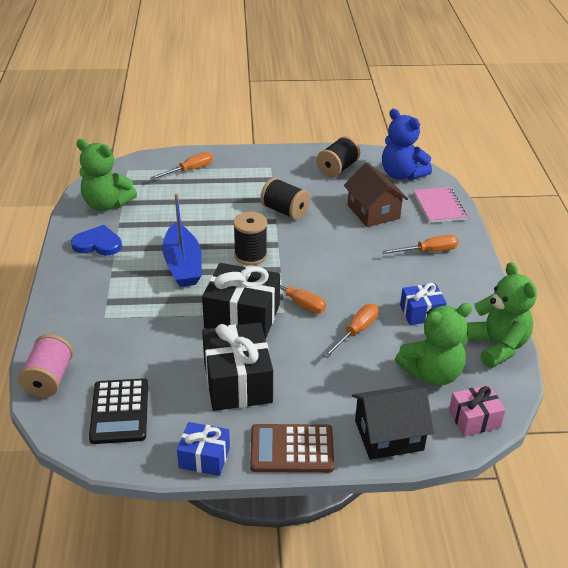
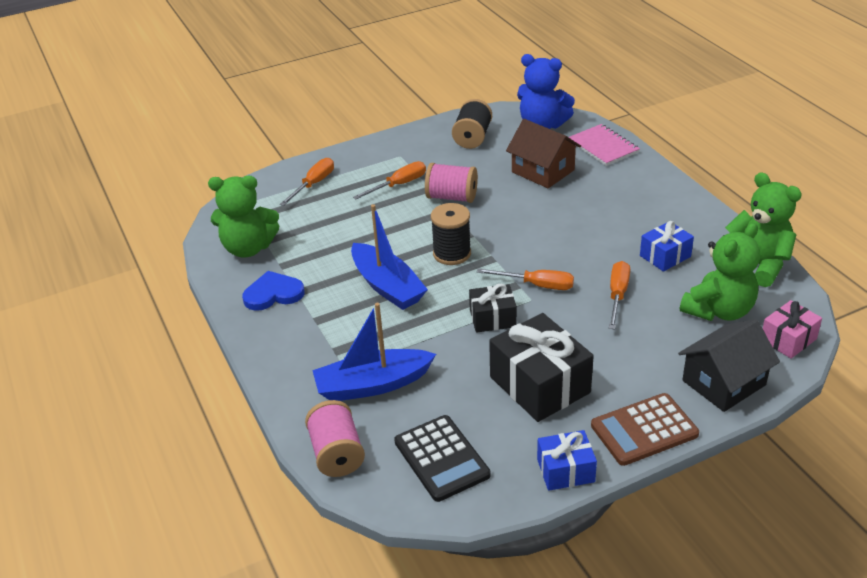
camera: 20 degrees left, 0 degrees up
(114, 336) = (372, 385): none -> blue boat
(242, 316) = (492, 318): black gift -> black gift, size x0.57
(285, 211) = (452, 197): black spool -> pink spool
(428, 251) = (626, 194): orange screwdriver -> orange screwdriver (399, 185)

